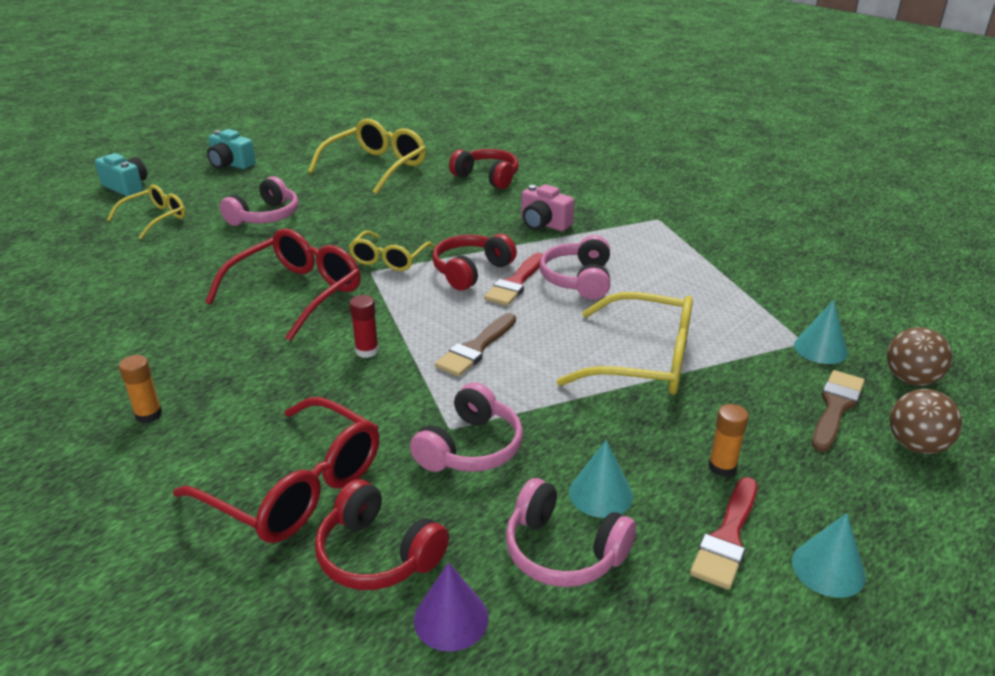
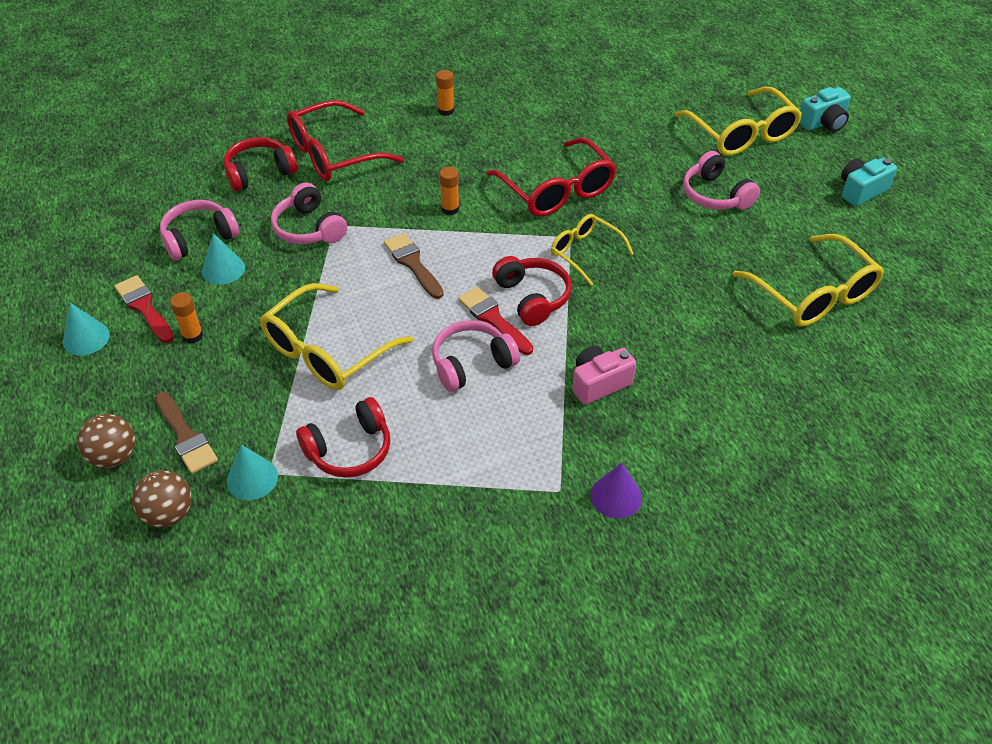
camera: 115 degrees right, 15 degrees up
(156, 218) = (742, 134): yellow glasses -> yellow glasses, size x1.64
(367, 351) = (450, 209): red glue stick -> orange glue stick
(451, 618) = (198, 186): purple cone -> purple cone (616, 496)
(487, 177) = (745, 379): red headphones -> red headphones (349, 449)
(578, 280) = (472, 364): pink headphones -> pink headphones turned 60 degrees counterclockwise

